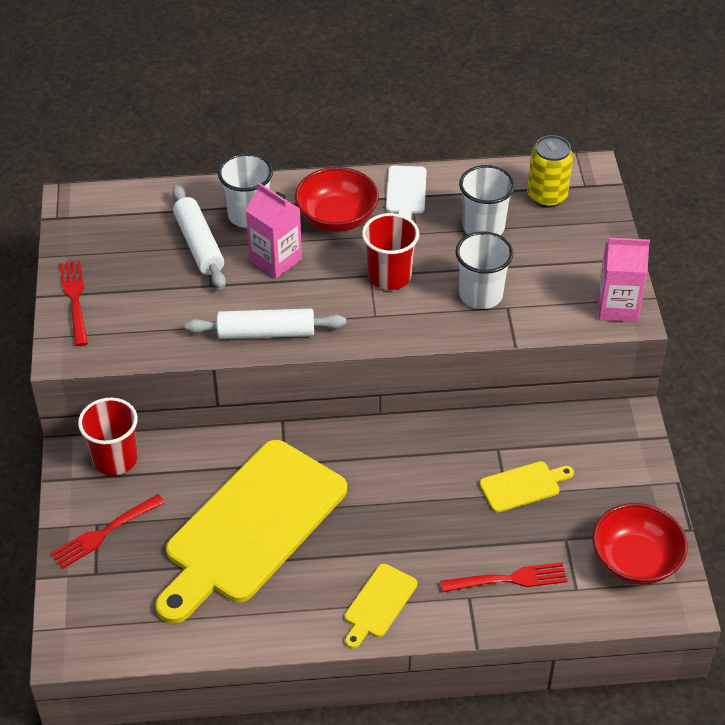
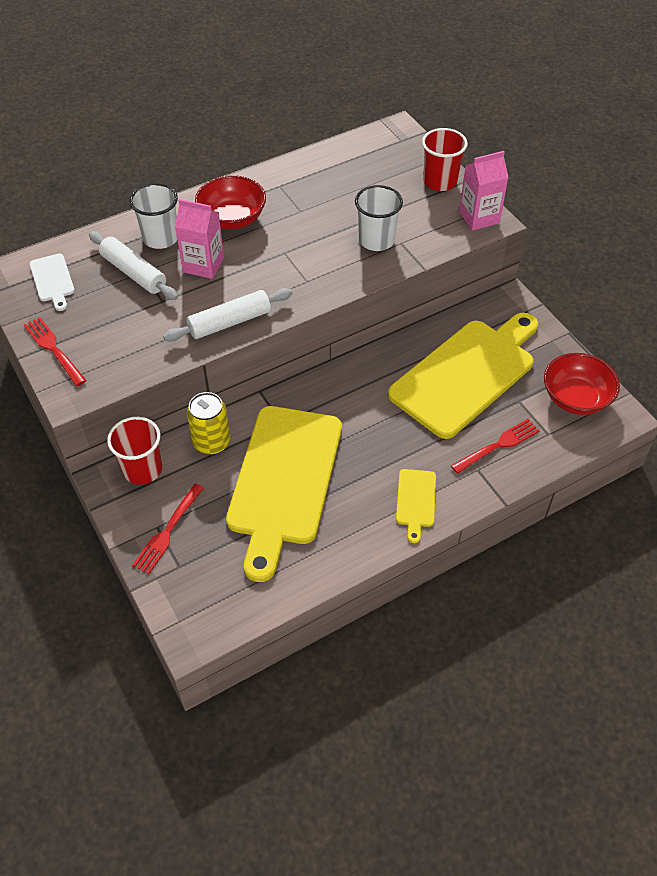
camera: 25 degrees left, 5 degrees up
(389, 276) = (300, 248): red cup -> red cup (440, 181)
(406, 193) = (274, 184): white cutting board -> white cutting board (52, 280)
(483, 227) = (347, 191): white cup -> none
(523, 486) = (466, 374): yellow cutting board -> yellow cutting board, size x2.41
(547, 196) = (380, 156): yellow can -> yellow can (211, 442)

